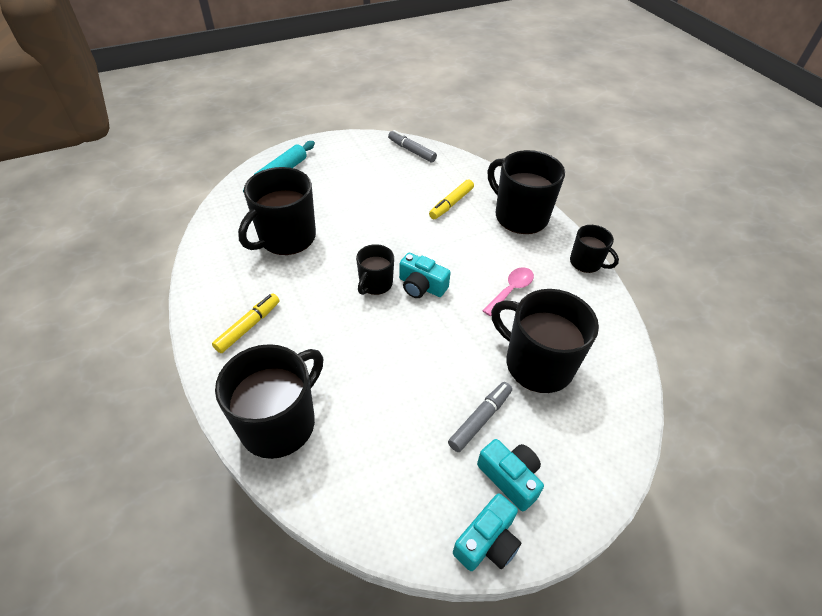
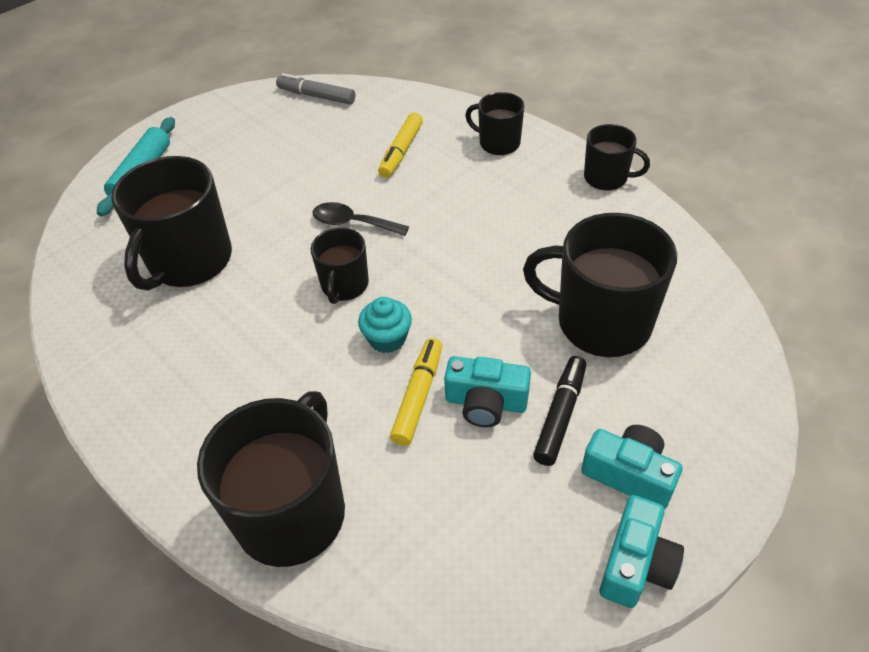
camera: 15 degrees left, 0 degrees up
(248, 327) = (188, 398): yellow marker -> yellow marker (418, 396)
(387, 328) = (387, 338): none -> turquoise cupcake
(398, 243) = (353, 223): none -> black spoon
(421, 286) = (408, 269): turquoise camera -> turquoise camera (486, 402)
(480, 419) = (560, 415): grey marker -> black marker
(511, 290) = (528, 239): pink spoon -> none
(520, 216) = (498, 143): black mug -> black mug, size x0.55

